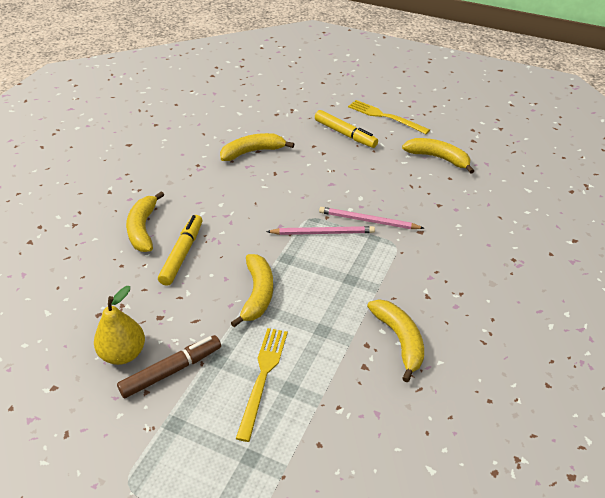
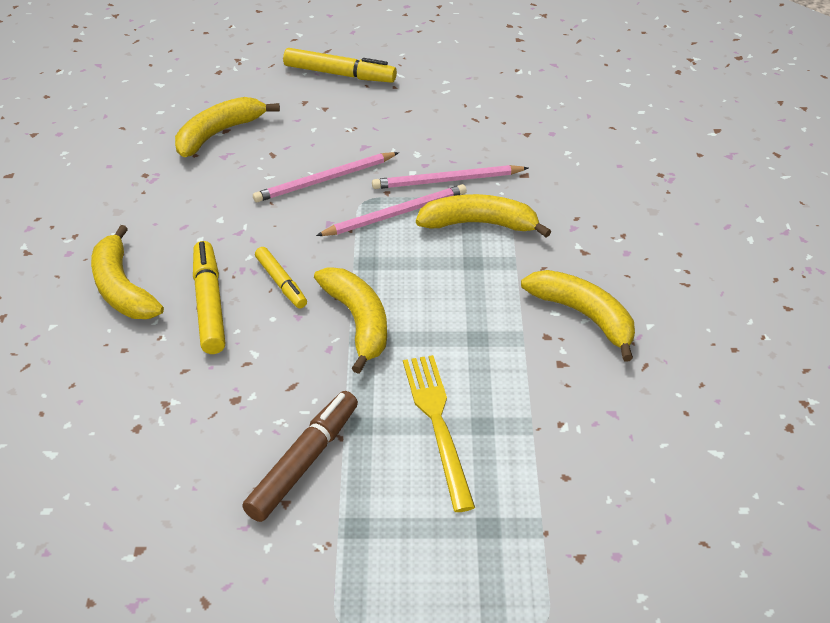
camera: 25 degrees left, 0 degrees up
(123, 353) = (215, 466): yellow pear -> none
(229, 254) = (281, 283): none -> yellow marker
(294, 198) = (324, 180): none -> pink pencil
(385, 117) = (381, 37): yellow fork -> none
(438, 158) = (488, 74): yellow banana -> yellow banana (479, 224)

